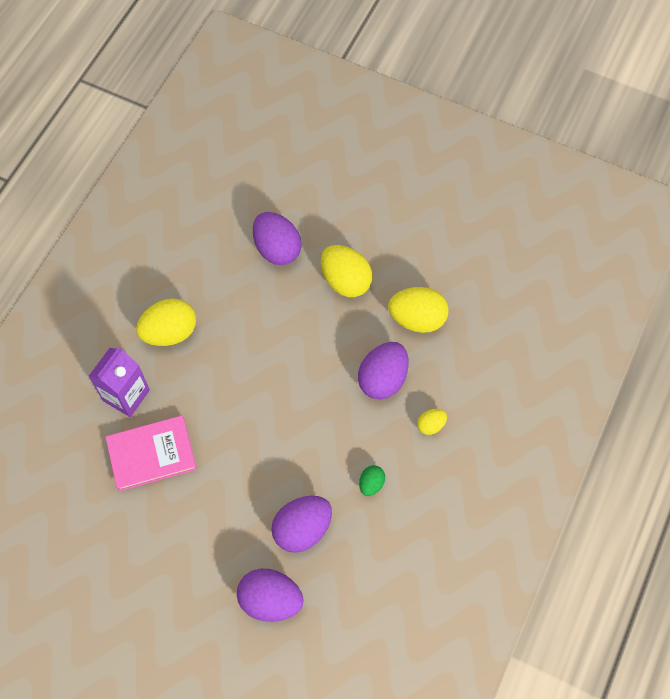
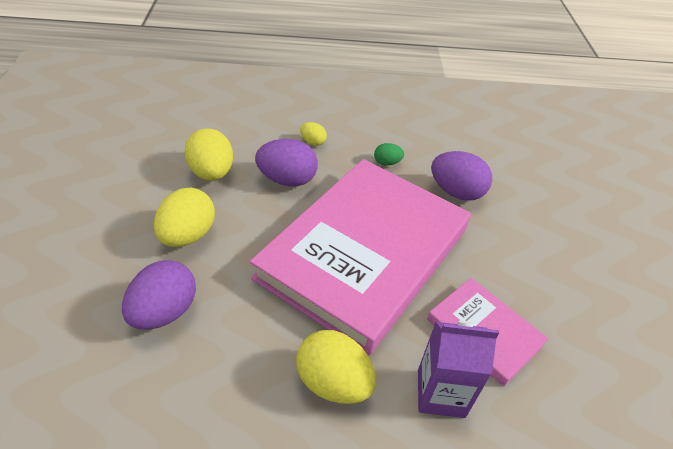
camera: 120 degrees left, 20 degrees down
(266, 404) = (364, 253): none -> pink book
(270, 600) = (524, 194): purple egg -> none

